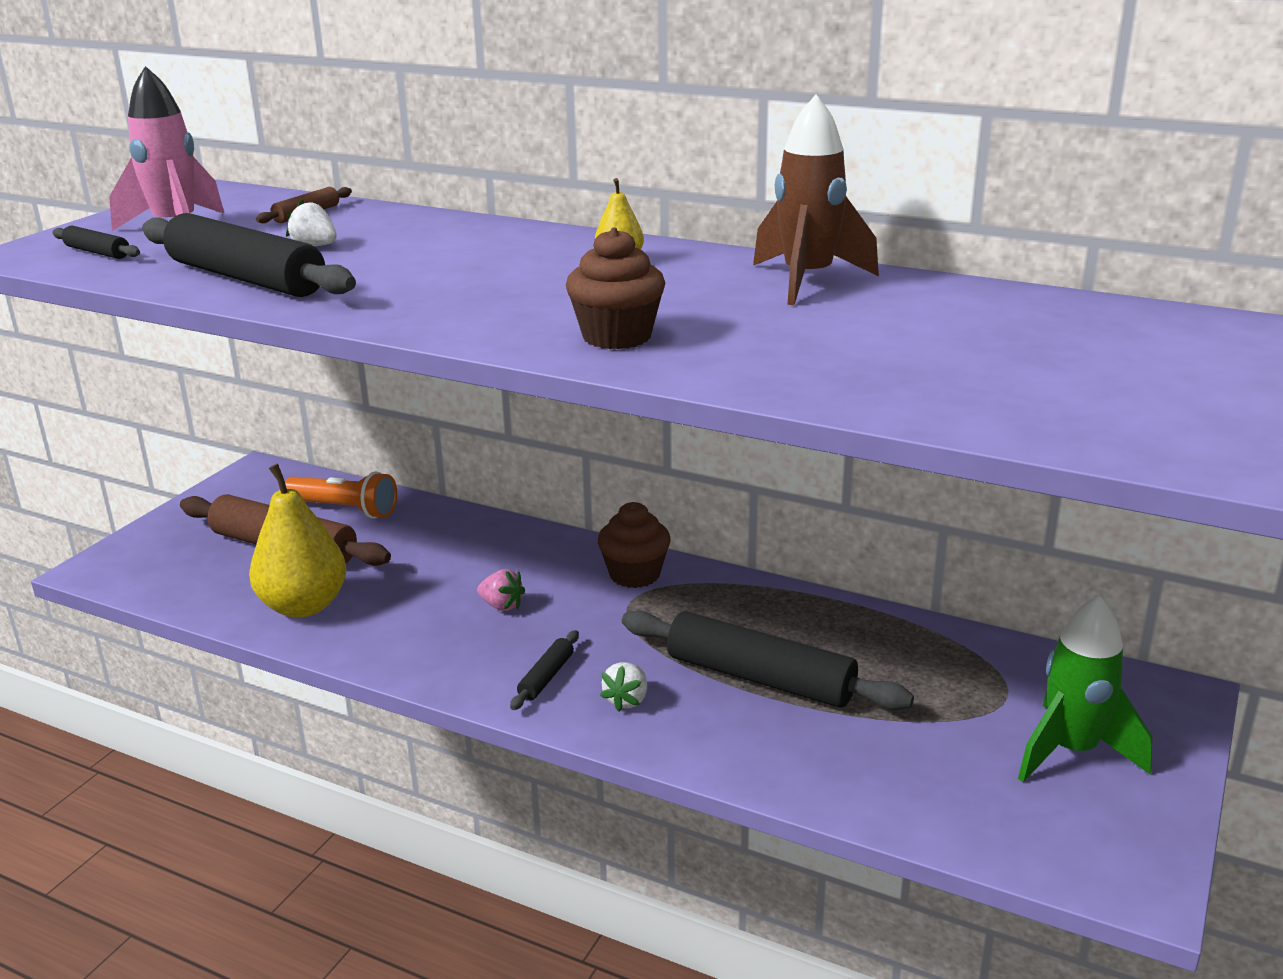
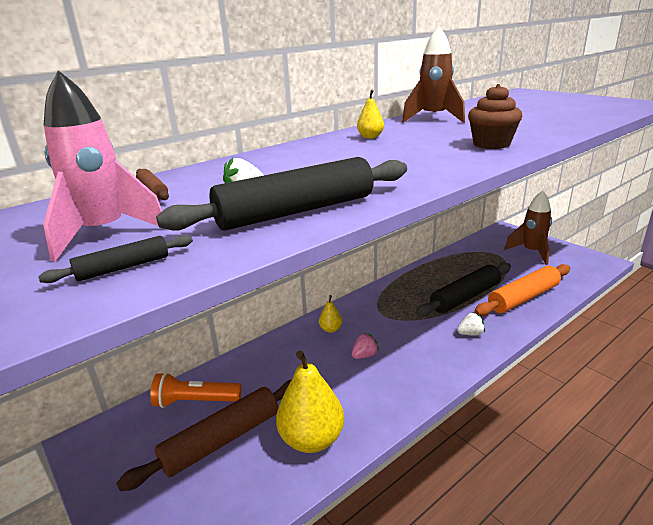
camera: 65 degrees left, 0 degrees up
(344, 509) = (195, 401): orange flashlight -> orange flashlight turned 135 degrees counterclockwise
(546, 677) = (441, 353): black rolling pin -> none
(556, 561) = (330, 329): none -> yellow pear
(627, 700) = (470, 333): white strawberry -> white strawberry turned 60 degrees counterclockwise
(634, 574) = (361, 309): brown cupcake -> none
(814, 754) = (523, 298): none -> orange rolling pin
(1071, 751) = (531, 252): green rocket -> brown rocket

